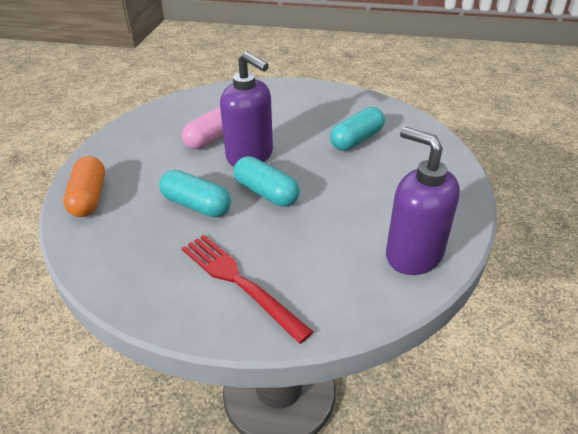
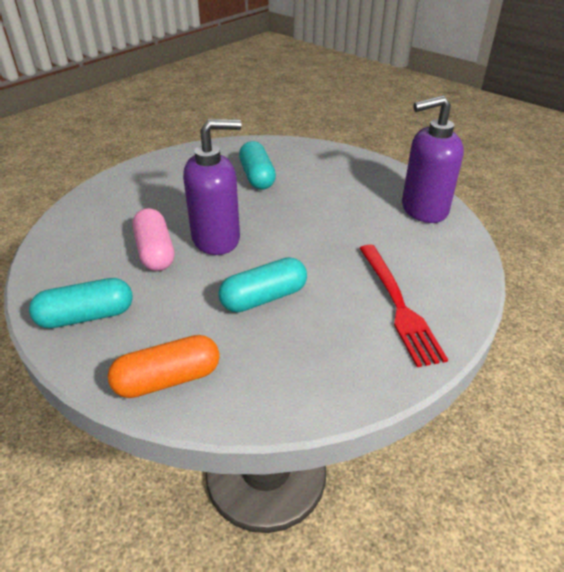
camera: 60 degrees left, 0 degrees up
(89, 197) = (168, 379): orange capsule -> orange capsule turned 45 degrees counterclockwise
(240, 282) = (398, 305): red fork -> red fork turned 90 degrees counterclockwise
(266, 193) = (285, 249): turquoise capsule -> turquoise capsule (86, 316)

